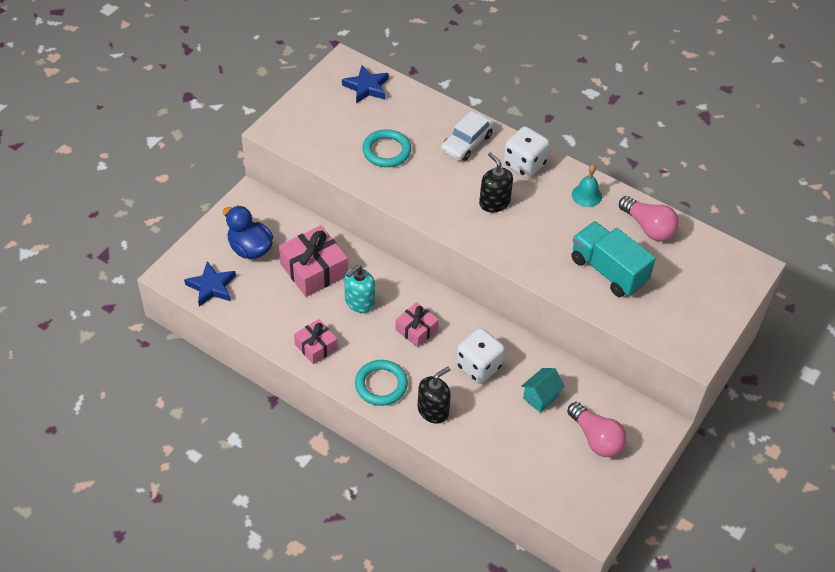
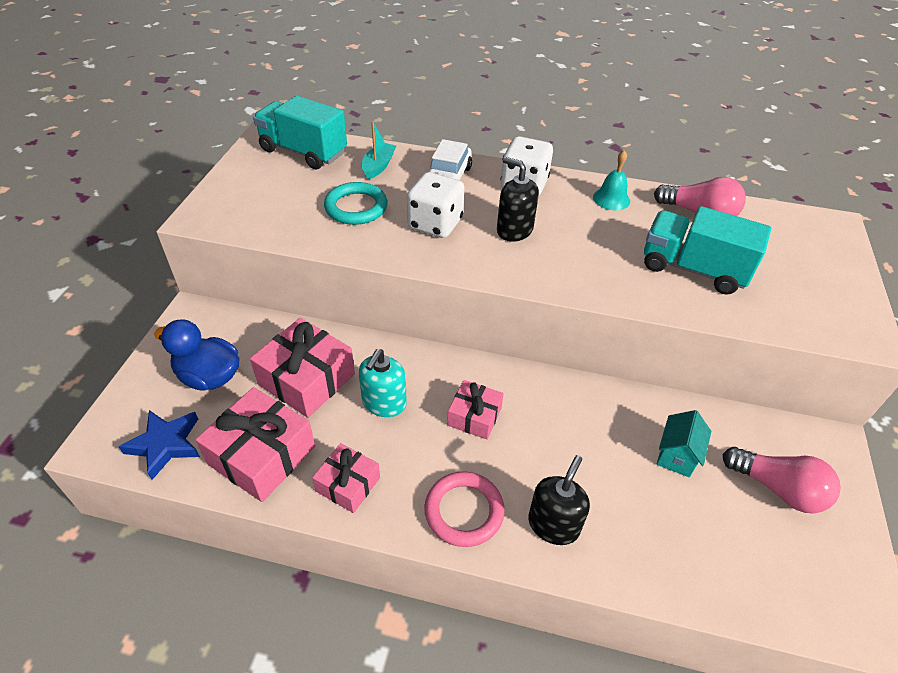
camera: 20 degrees left, 5 degrees down
(269, 312) = (262, 455): none -> pink gift
(366, 87) = (303, 152): blue star -> turquoise truck
(381, 385) = (464, 511): turquoise ring -> pink ring
(419, 116) = (378, 166): none -> turquoise boat
(479, 366) = (577, 439): white dice -> white dice (435, 224)

